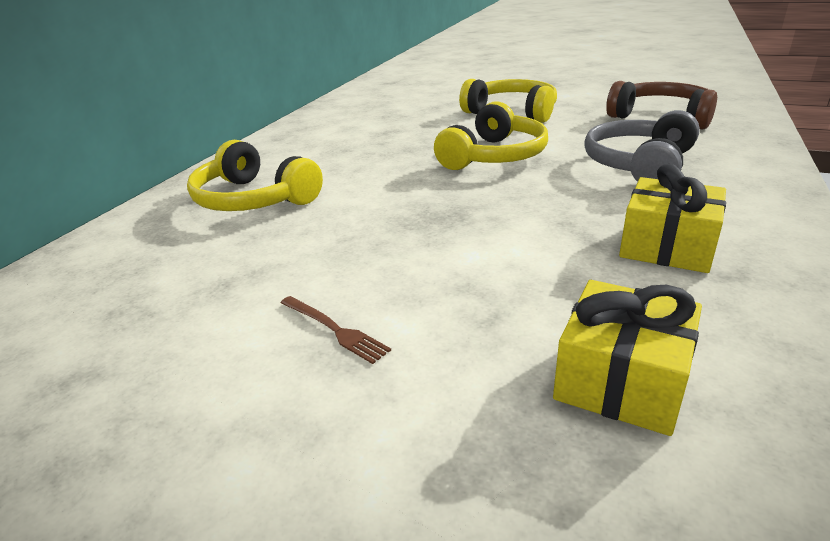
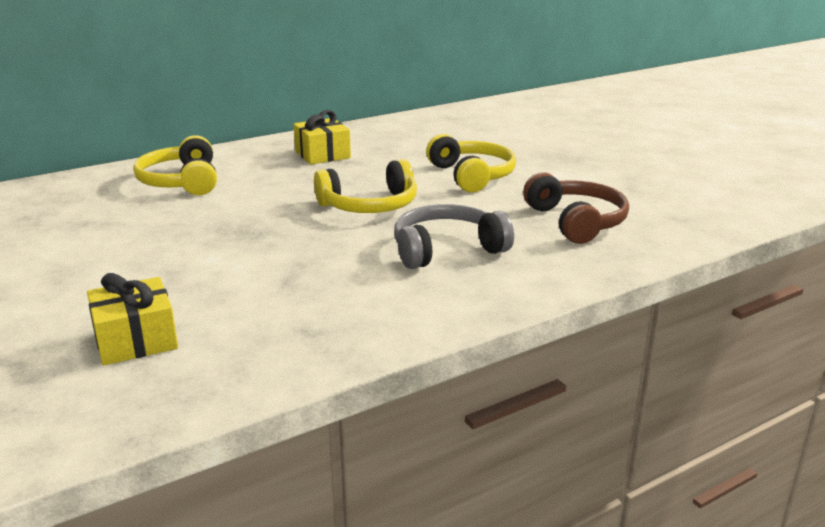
camera: 35 degrees right, 5 degrees down
(334, 330) = (82, 264): brown fork -> none
(667, 246) = (316, 301): yellow gift -> yellow gift (322, 154)

